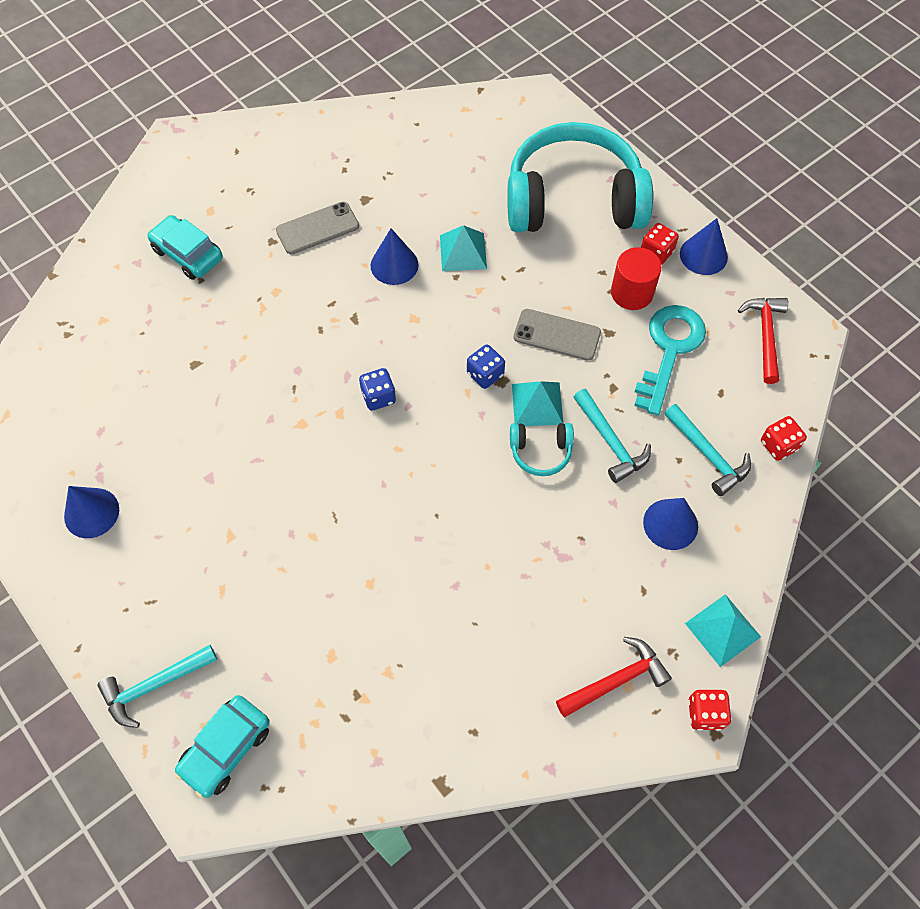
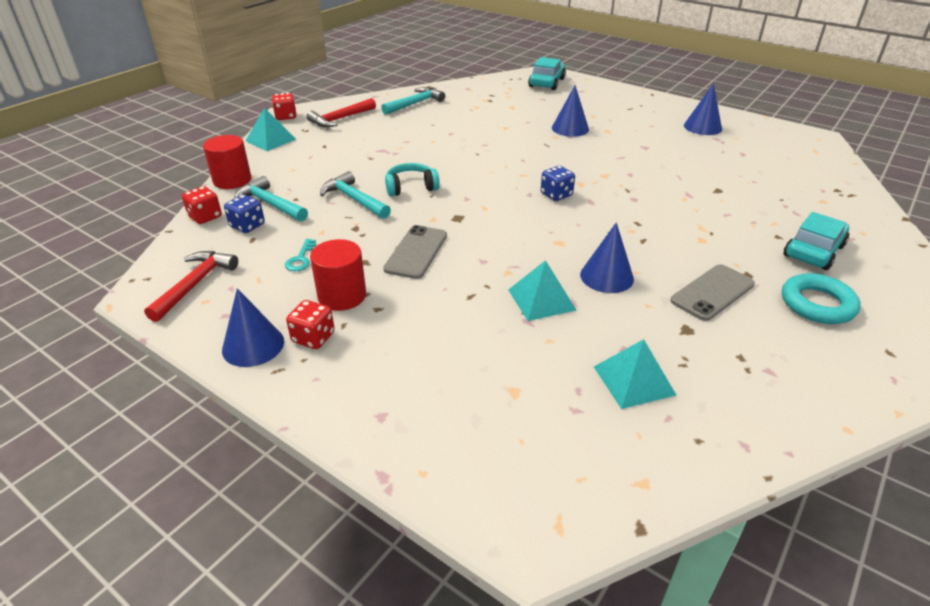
camera: 165 degrees right, 25 degrees down
(154, 685) = (599, 90): turquoise hammer -> turquoise hammer (415, 104)
(188, 254) = (813, 251): turquoise car -> turquoise car turned 75 degrees counterclockwise
(244, 199) = (817, 304): none -> turquoise ring
(485, 374) = (474, 219): blue dice -> blue dice (247, 226)
(537, 404) = (421, 209): turquoise pyramid -> turquoise pyramid (634, 380)
(557, 335) = (416, 252): grey phone -> grey phone turned 75 degrees counterclockwise
(573, 200) = (429, 377): turquoise headphones -> none
(669, 350) = (300, 259): turquoise key -> turquoise key, size x0.42
(670, 524) = (304, 171): blue cone -> blue cone (570, 128)
(761, 521) = (232, 180): none -> red cylinder
(765, 336) = (195, 284): red hammer -> red hammer turned 150 degrees counterclockwise

